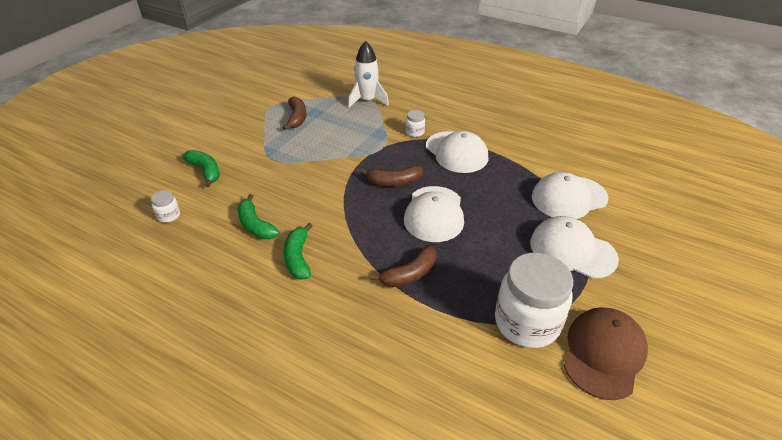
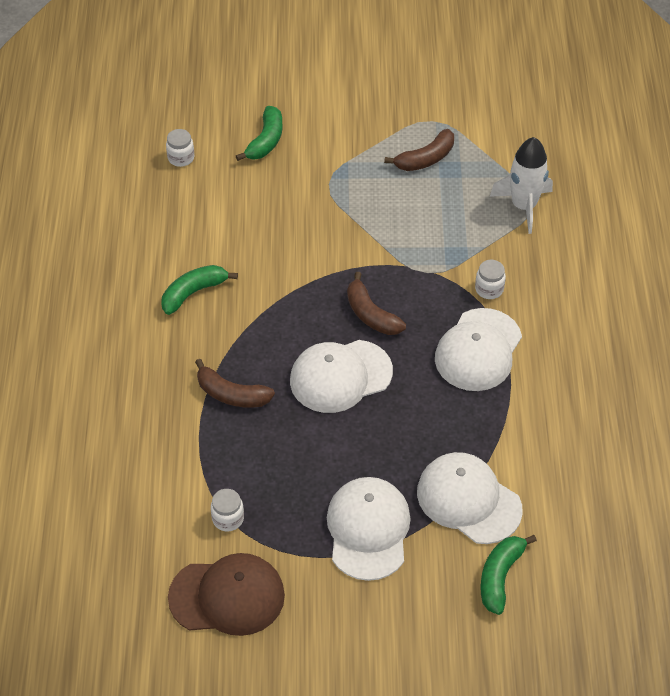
camera: 60 degrees right, 10 degrees up
(255, 225) = (214, 233): green banana -> green banana (500, 576)
(526, 323) = (228, 518): white jar -> white jar, size x0.42

